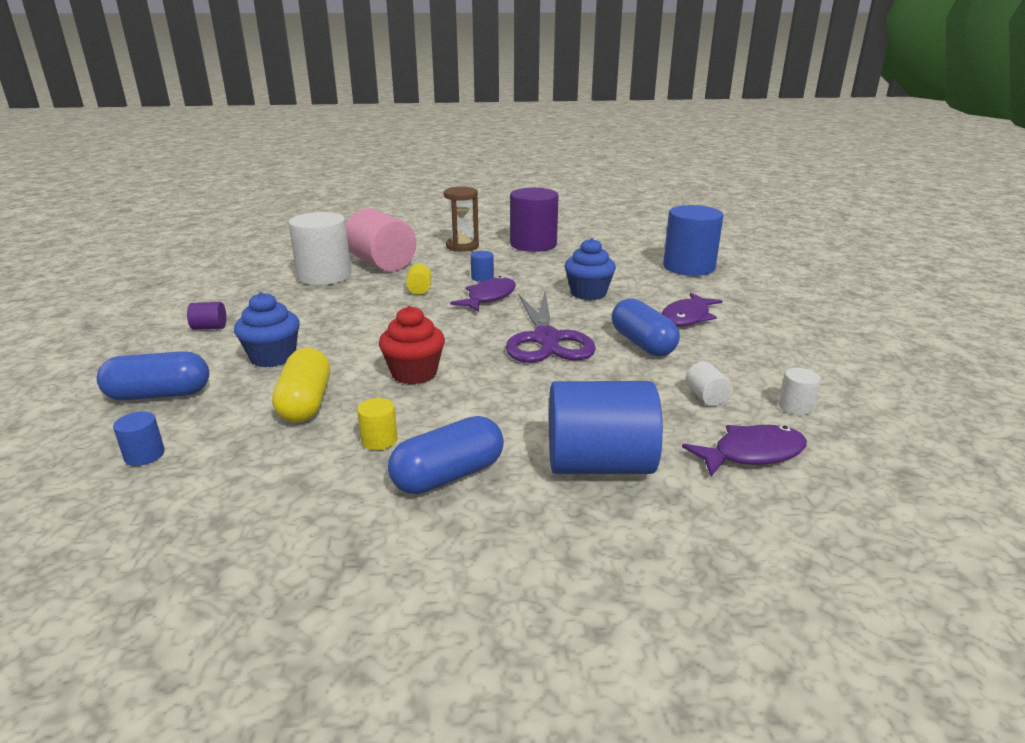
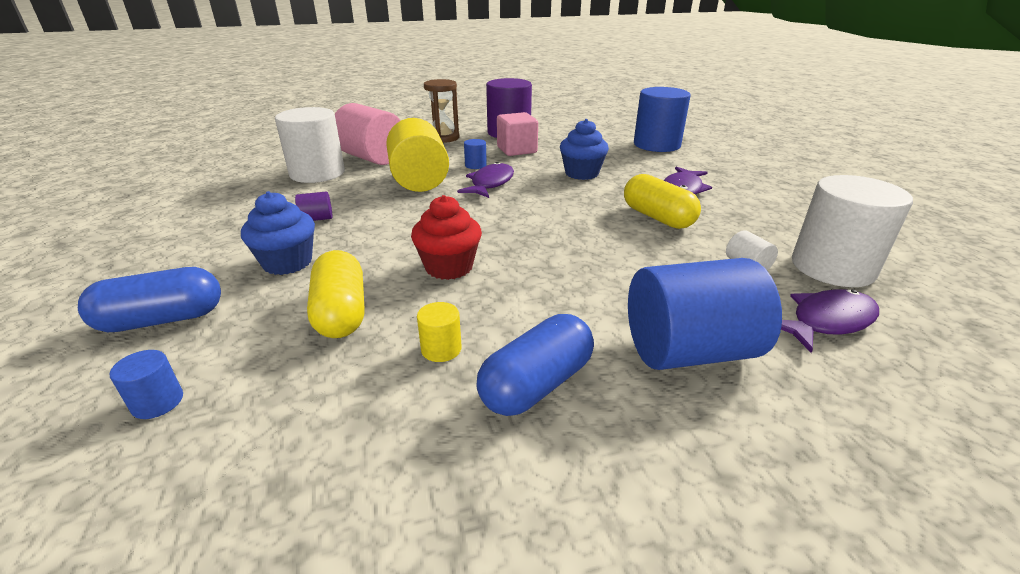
camera: 10 degrees left, 5 degrees up
(209, 327) = (206, 235): purple cylinder -> purple cylinder (317, 219)
(419, 290) = (419, 180): yellow cylinder -> yellow cylinder, size x2.37
(532, 264) = (517, 150): none -> pink cube
(546, 339) = (565, 220): purple scissors -> none
(642, 344) = (657, 217): blue capsule -> yellow capsule
(795, 406) = (832, 267): white cylinder -> white cylinder, size x2.37

